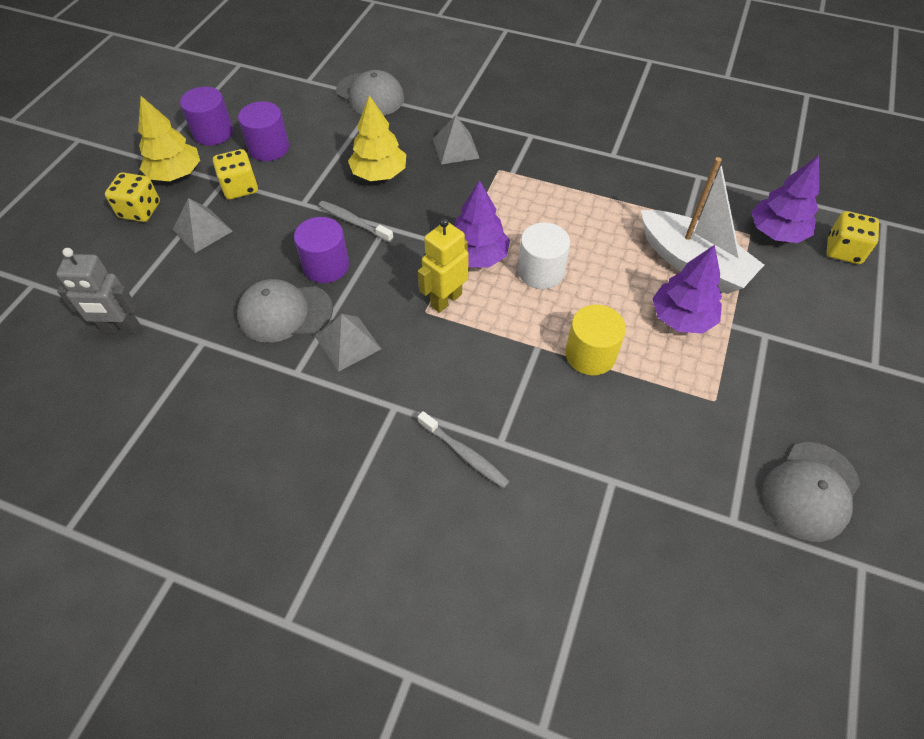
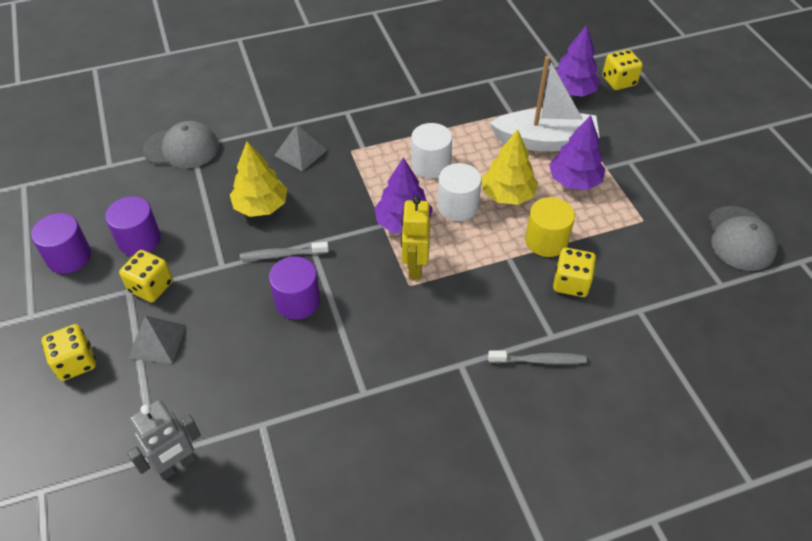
camera: 40 degrees left, 5 degrees down
(176, 174) = (74, 312): yellow tree -> yellow tree (507, 195)
(284, 313) = (305, 357): grey cap -> none
(348, 343) = (379, 345): grey pyramid -> none
(555, 221) = (430, 165): none -> white cylinder
(571, 408) = (571, 283): none -> yellow dice

